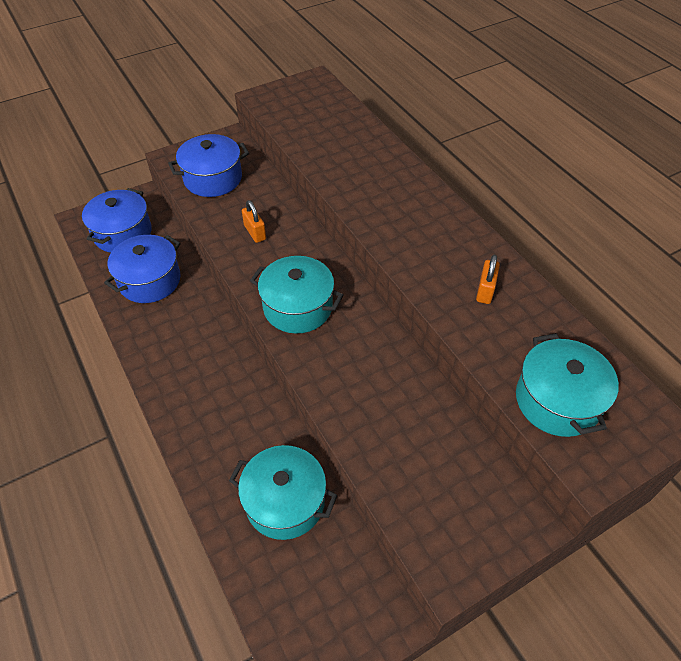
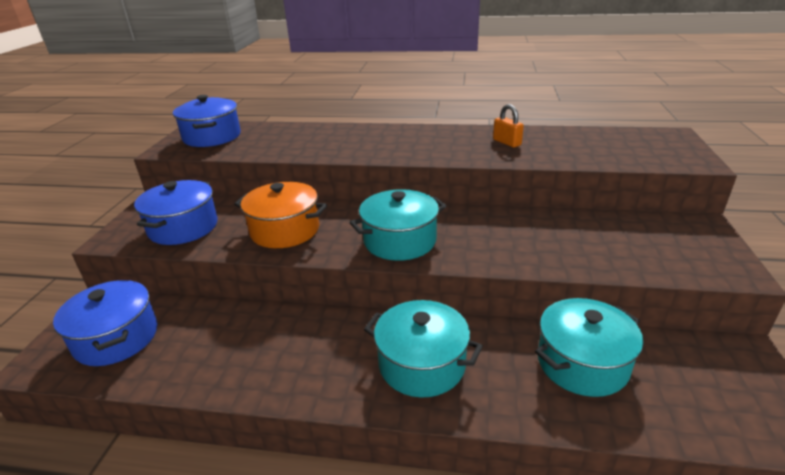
camera: 50 degrees left, 20 degrees down
(149, 280) = (211, 344): blue pot -> blue pot (212, 137)
(255, 232) = (285, 230): orange padlock -> orange pot
(557, 400) = (629, 153): turquoise pot -> turquoise pot (422, 364)

